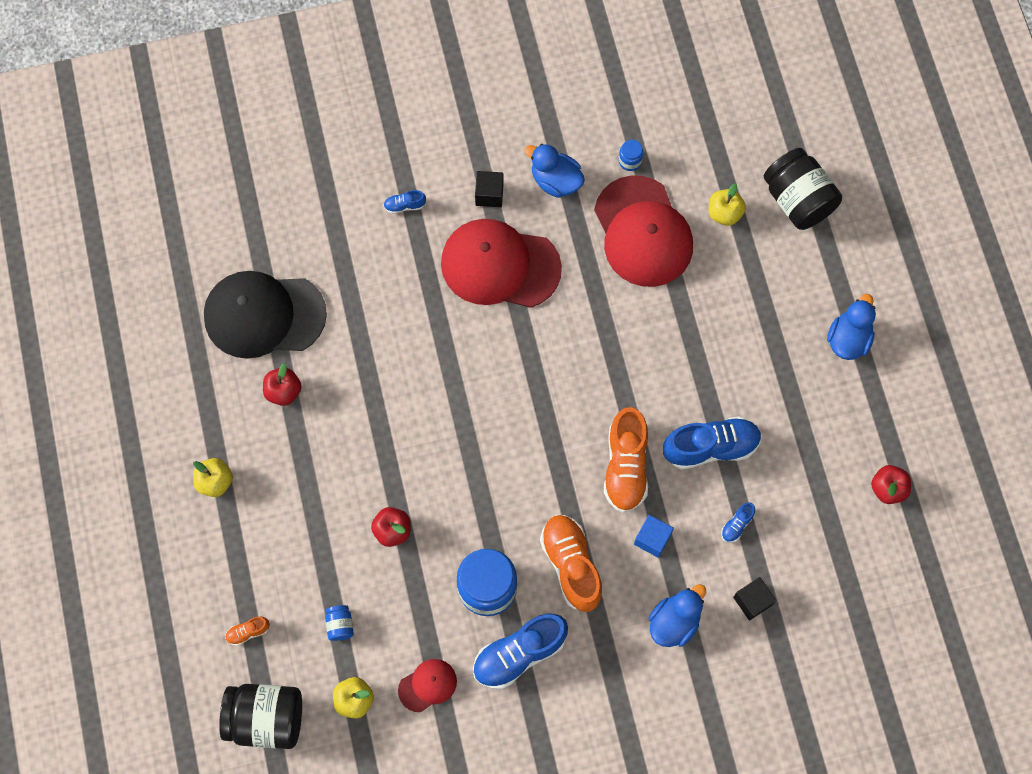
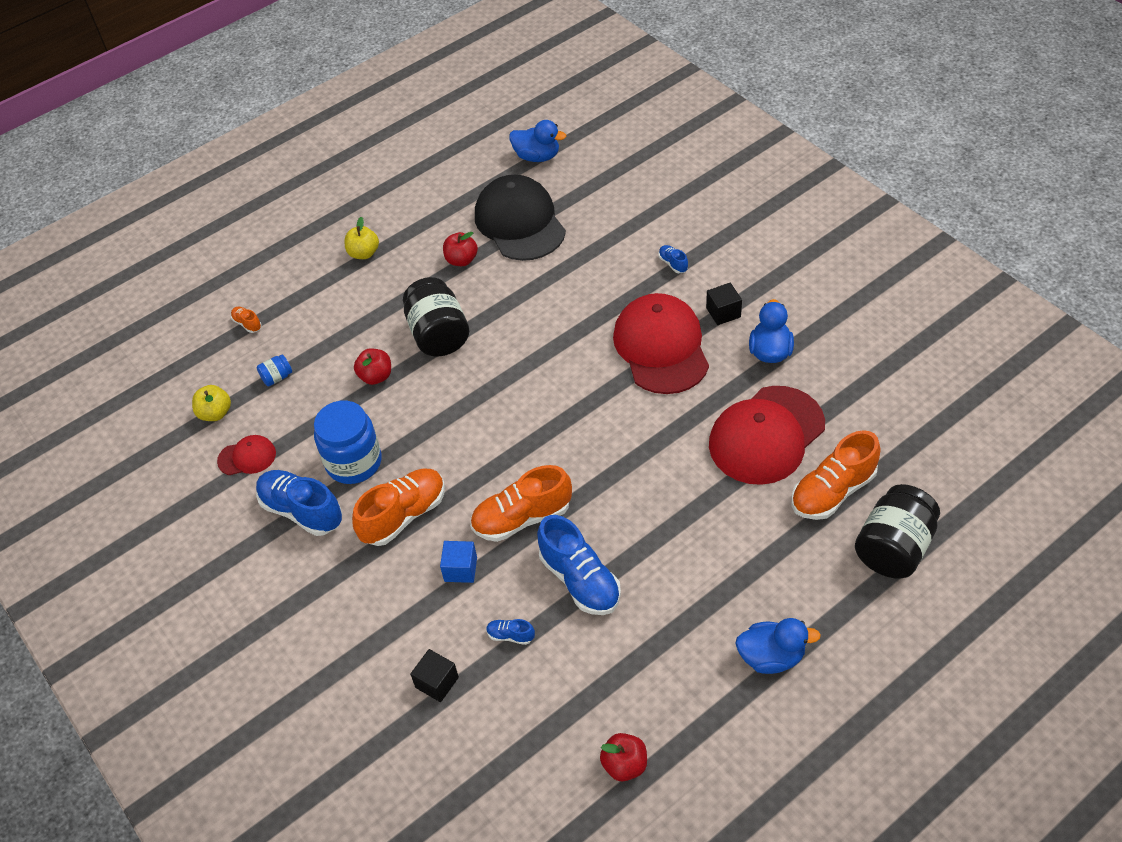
camera: 70 degrees right, 20 degrees down
(266, 719) = (178, 365): black jar -> black jar (438, 334)
(427, 685) = (247, 457): red cap -> red cap turned 45 degrees counterclockwise
(630, 161) = (831, 396): blue jar -> none
(674, 622) = (385, 622): blue duck -> blue duck (537, 156)
(724, 213) = (832, 491): yellow apple -> orange shoe

